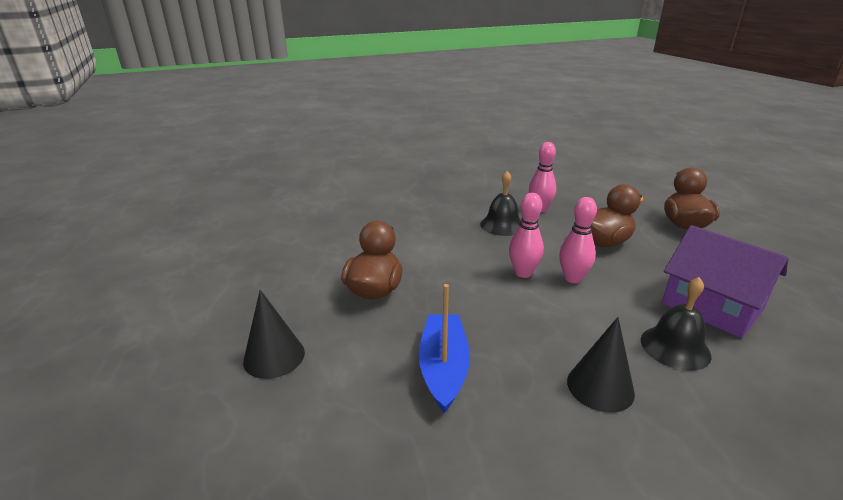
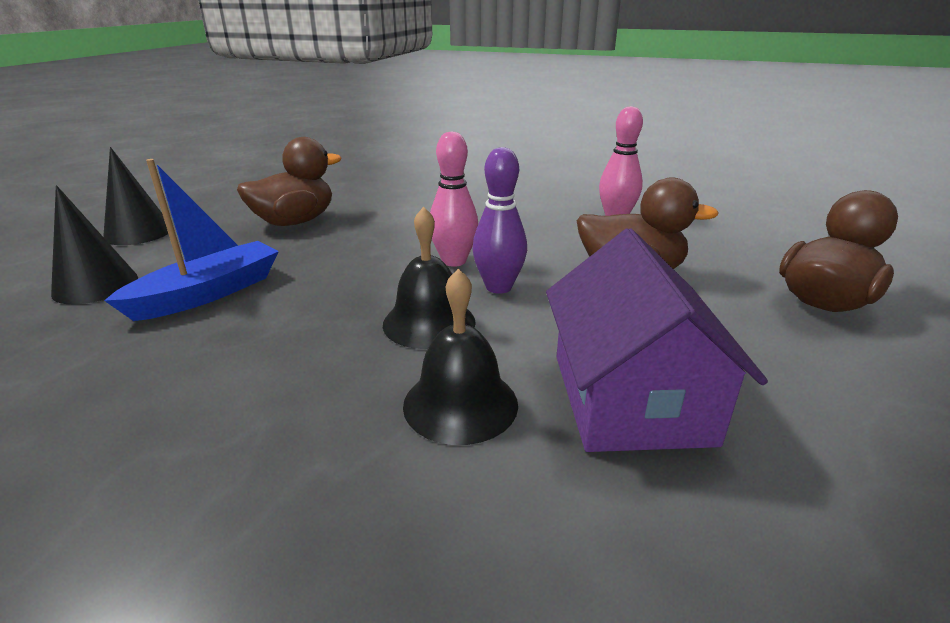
camera: 40 degrees right, 0 degrees up
(502, 225) = (533, 217): black bell -> black bell (429, 322)
(572, 278) = (498, 287): pink bowling pin -> purple bowling pin
(600, 387) = (286, 383): black cone -> black cone (96, 285)

